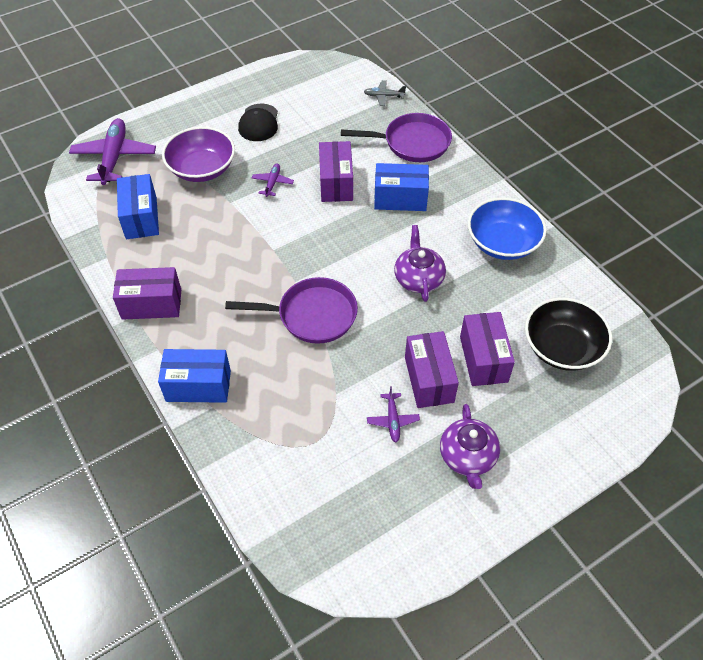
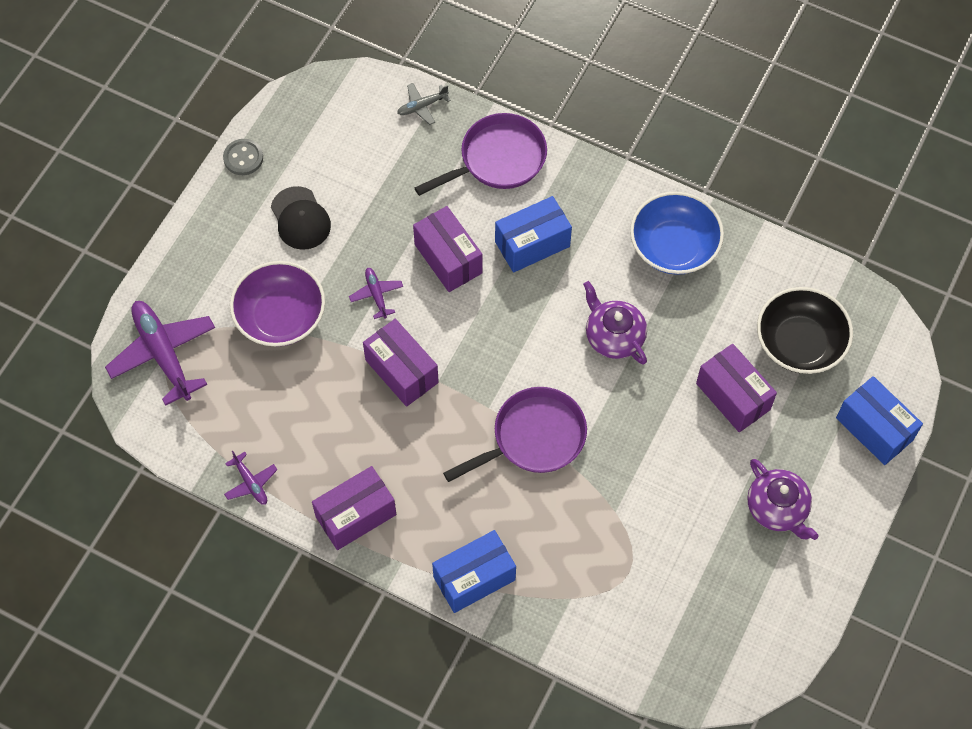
camera: 30 degrees left, 10 degrees up
(141, 218) = (260, 417): blue box -> blue box (874, 429)
(250, 79) = (243, 158): none -> grey button
(393, 420) = (687, 510): purple plane -> purple plane (251, 483)
(429, 379) = (694, 447): purple box -> purple box (402, 371)

